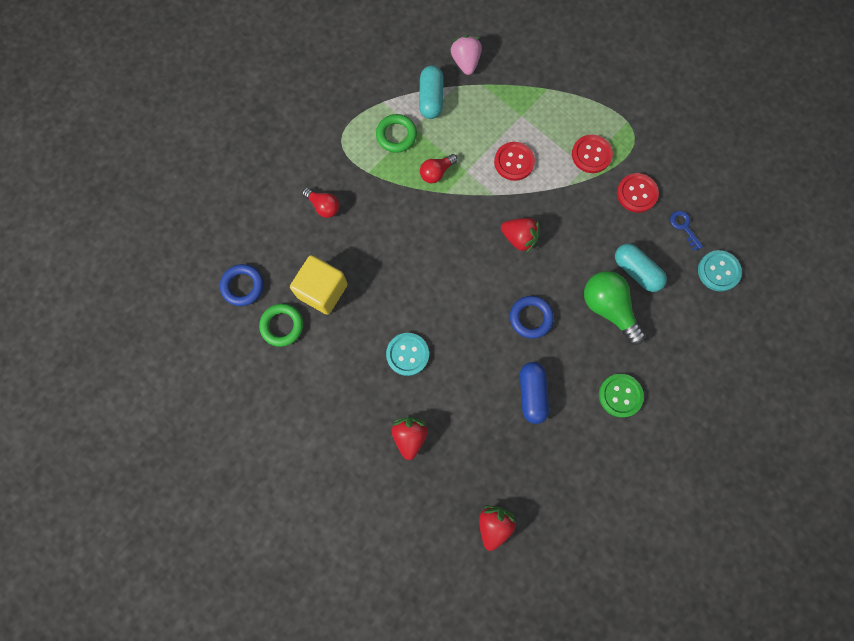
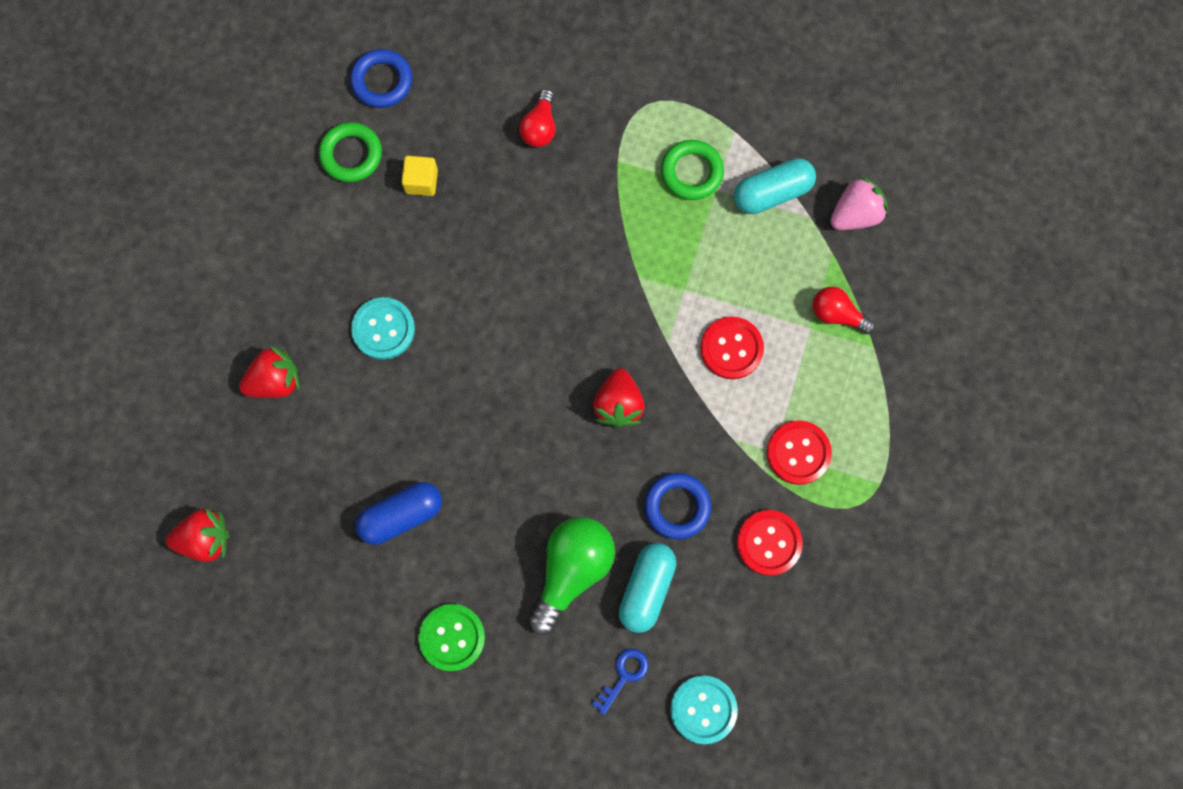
camera: 65 degrees right, 0 degrees up
(322, 290) = (421, 181): yellow cube -> yellow cube, size x0.53
(436, 172) = (662, 250): red light bulb -> red light bulb (837, 314)
(530, 318) = (508, 469): blue ring -> blue ring (677, 507)
(684, 227) = (749, 632): blue key -> blue key (624, 676)

